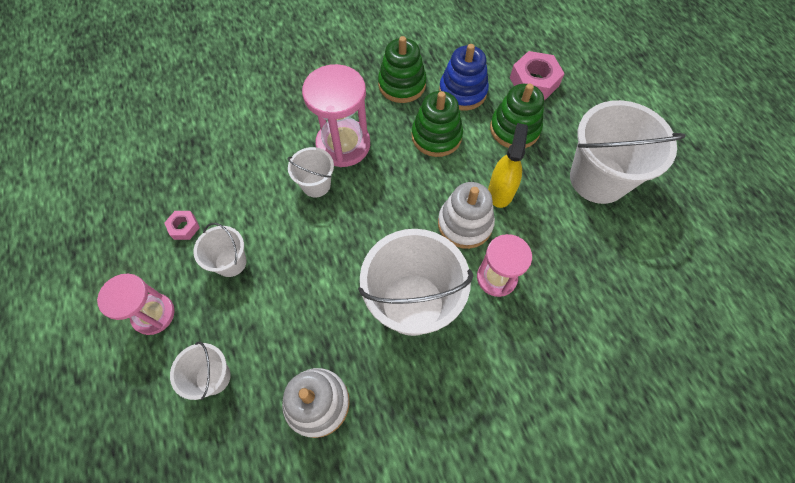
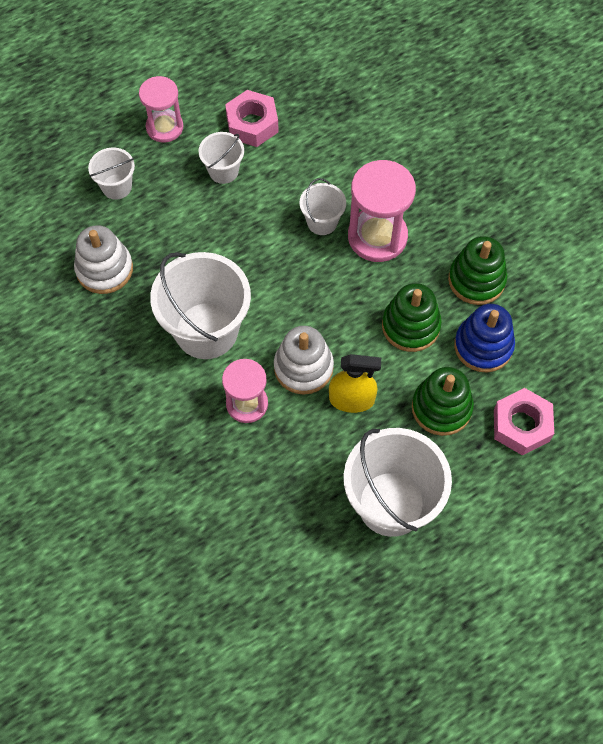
camera: 80 degrees right, 0 degrees up
(184, 227) = (252, 124): pink nut -> pink nut, size x1.86

